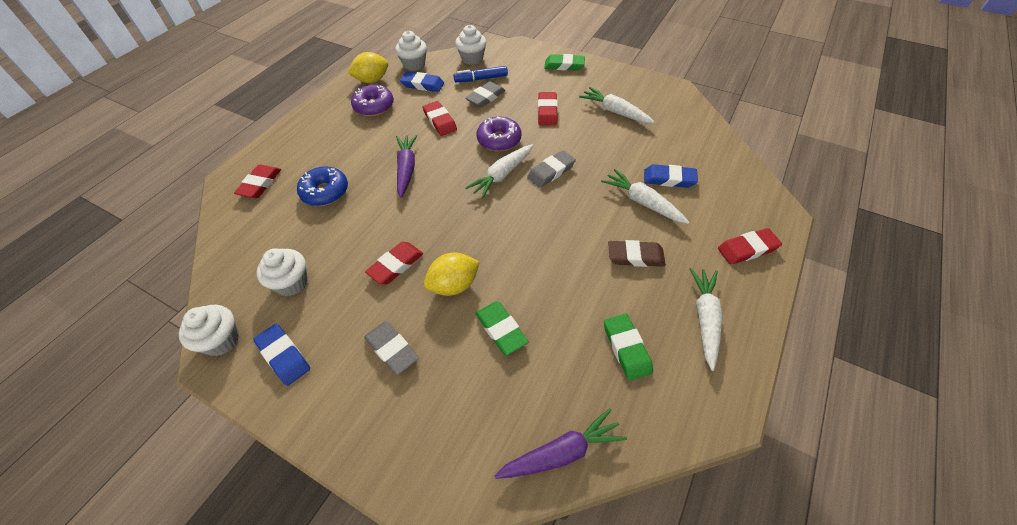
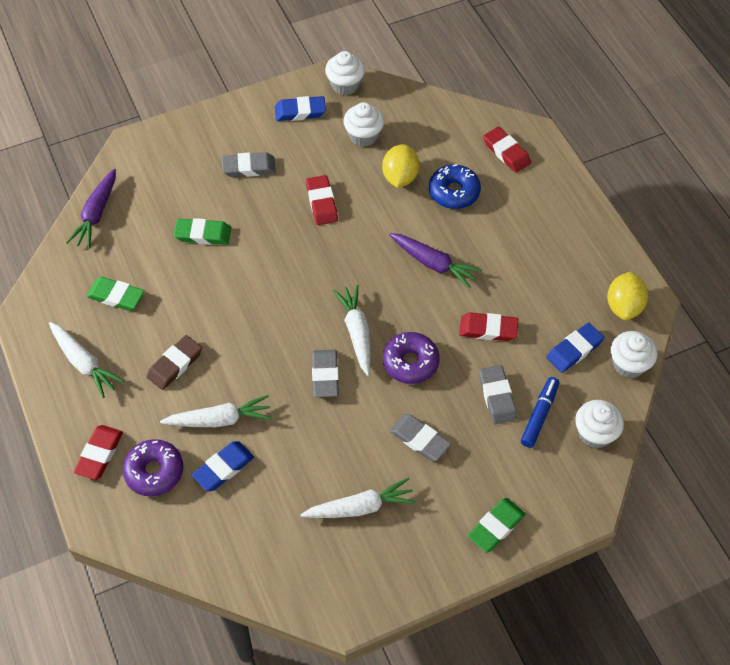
camera: 125 degrees right, 5 degrees up
(374, 106) = (565, 284): purple donut -> purple donut (154, 471)
(454, 285) = (267, 228): yellow lemon -> yellow lemon (400, 177)
(547, 111) = (419, 439): red eraser -> grey eraser

